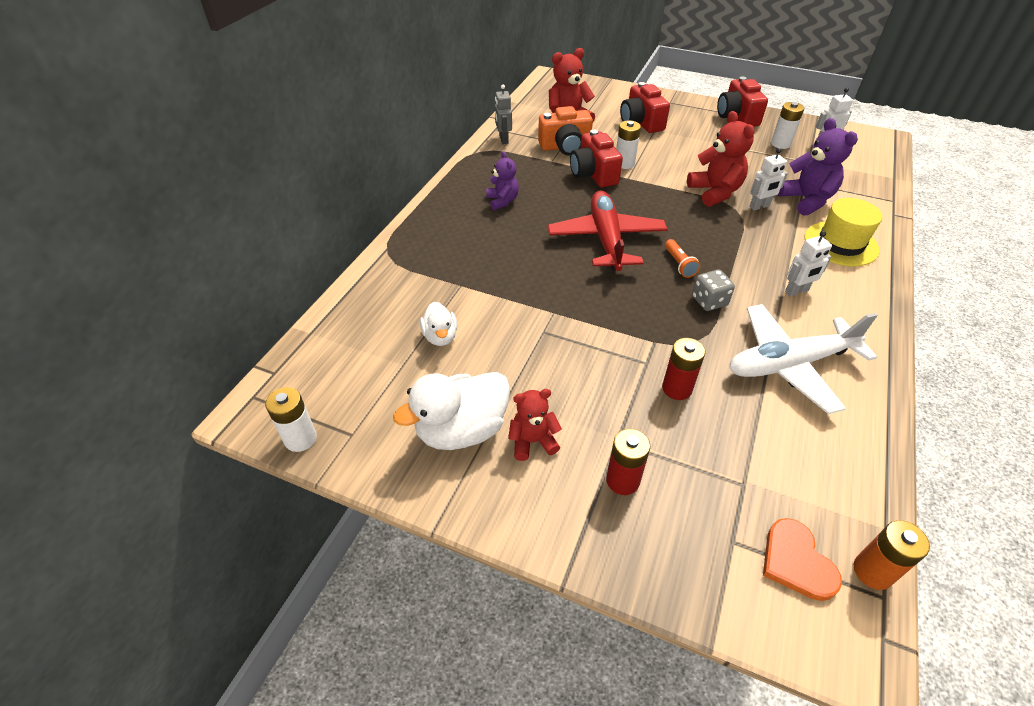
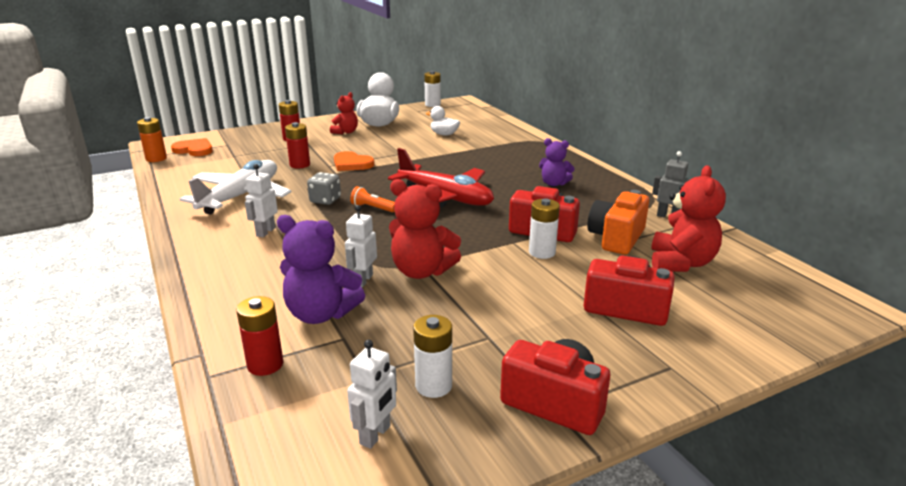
camera: 130 degrees right, 20 degrees down
(619, 347) = (352, 164): none -> orange heart
(841, 244) = (250, 285): yellow hat -> none
(858, 191) = (265, 364): none -> red battery

